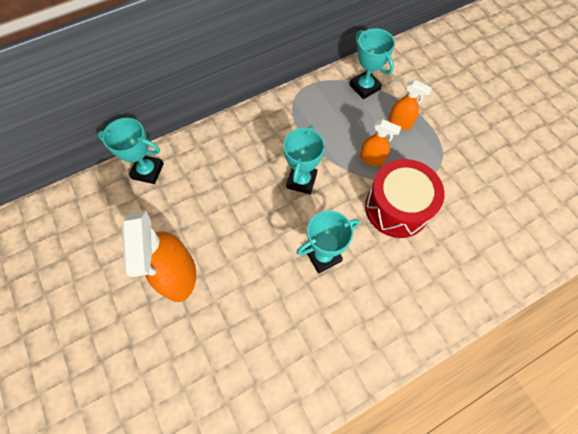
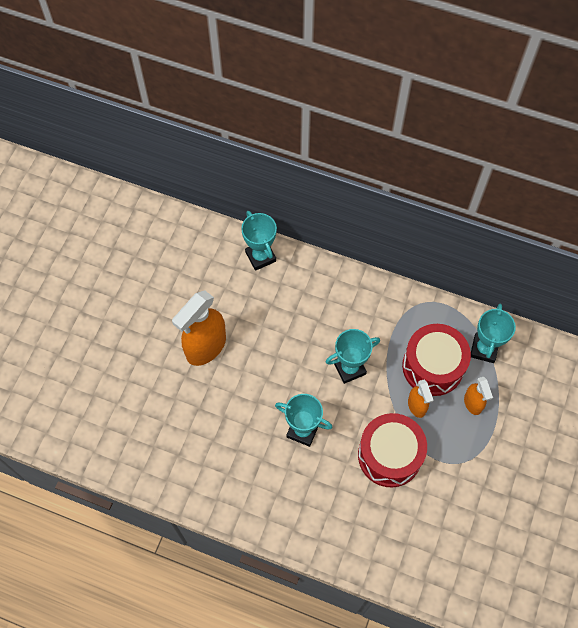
camera: 50 degrees right, 0 degrees up
(350, 126) = (433, 366): none -> red drum

